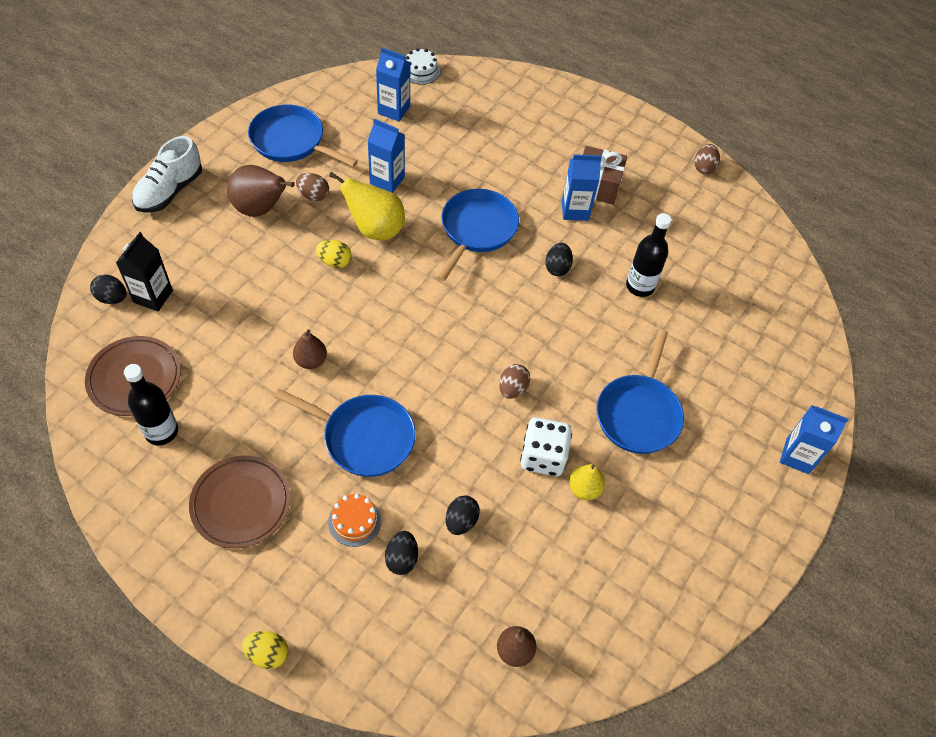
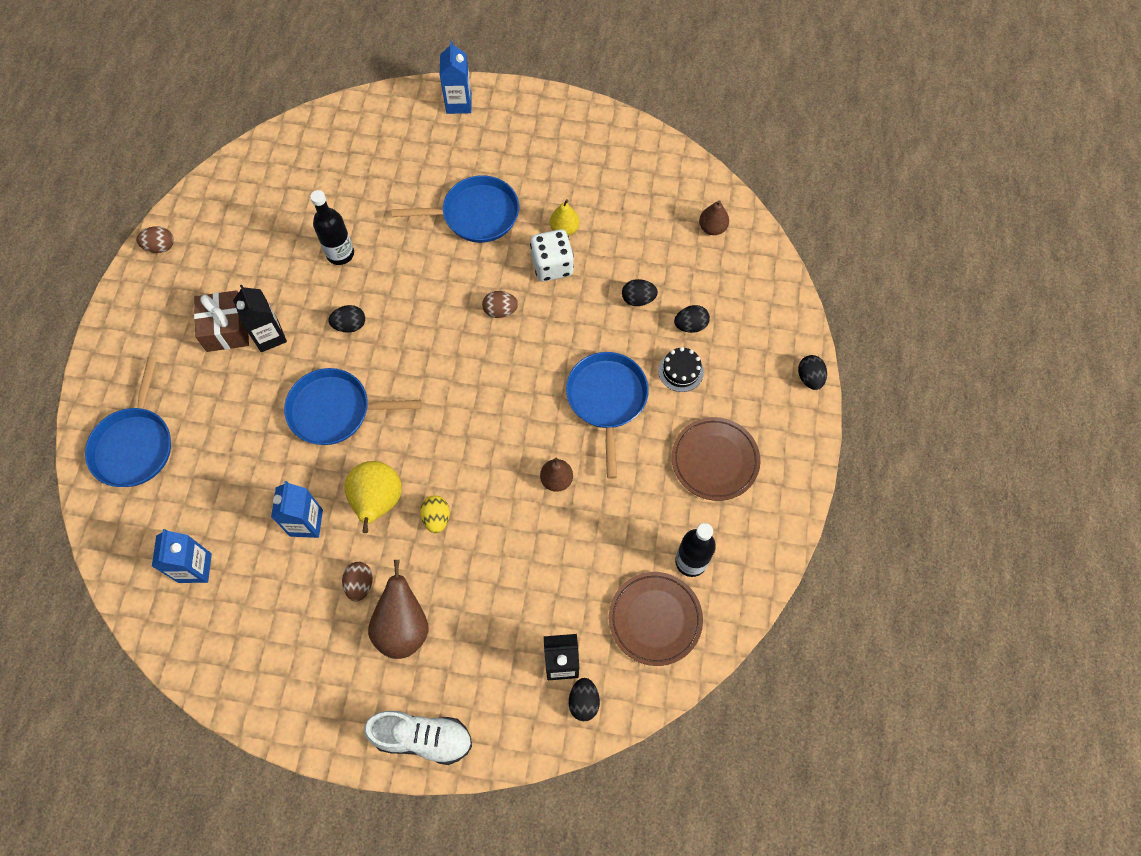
camera: 110 degrees left, 10 degrees up
(267, 654) = (809, 378): yellow egg -> black egg
(291, 141) = (291, 651): blue pan -> blue pan (135, 445)
(354, 521) = (681, 371): orange cake -> black cake
(420, 71) = (115, 570): white cake -> none
(575, 210) = (269, 336): blue carton -> black carton

